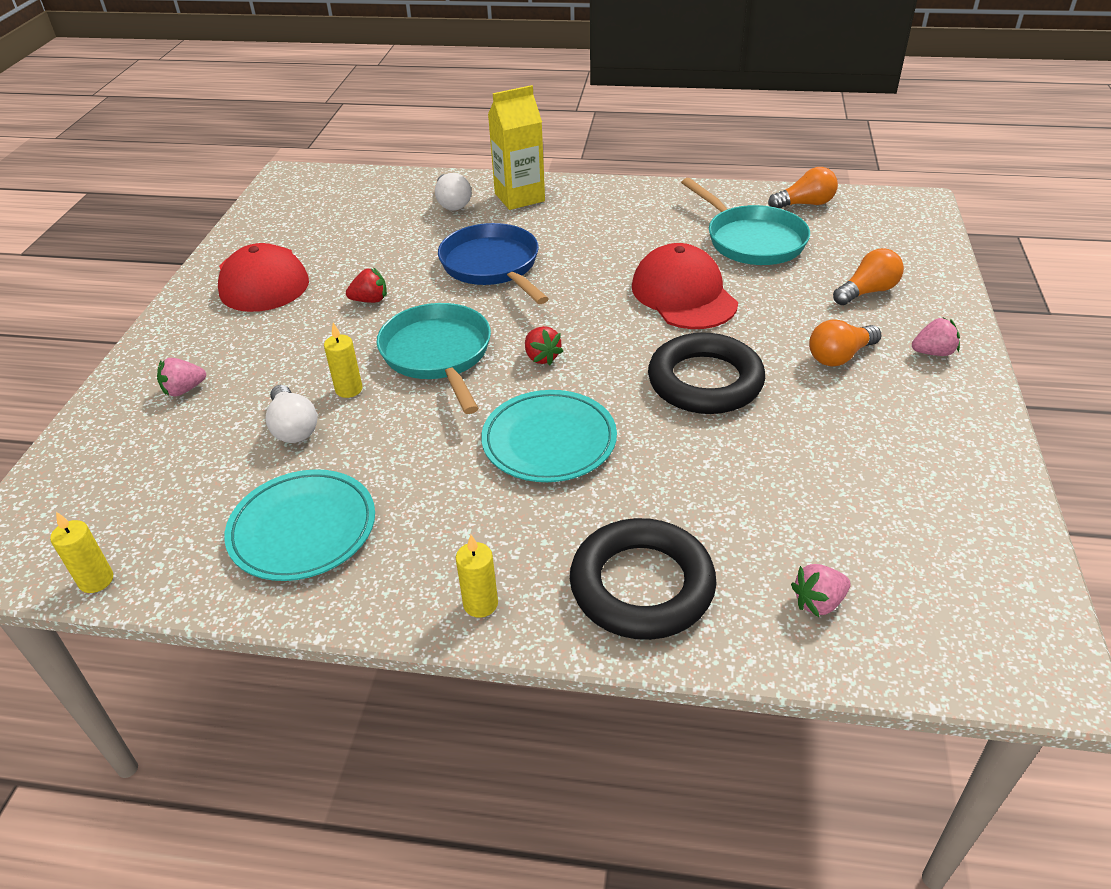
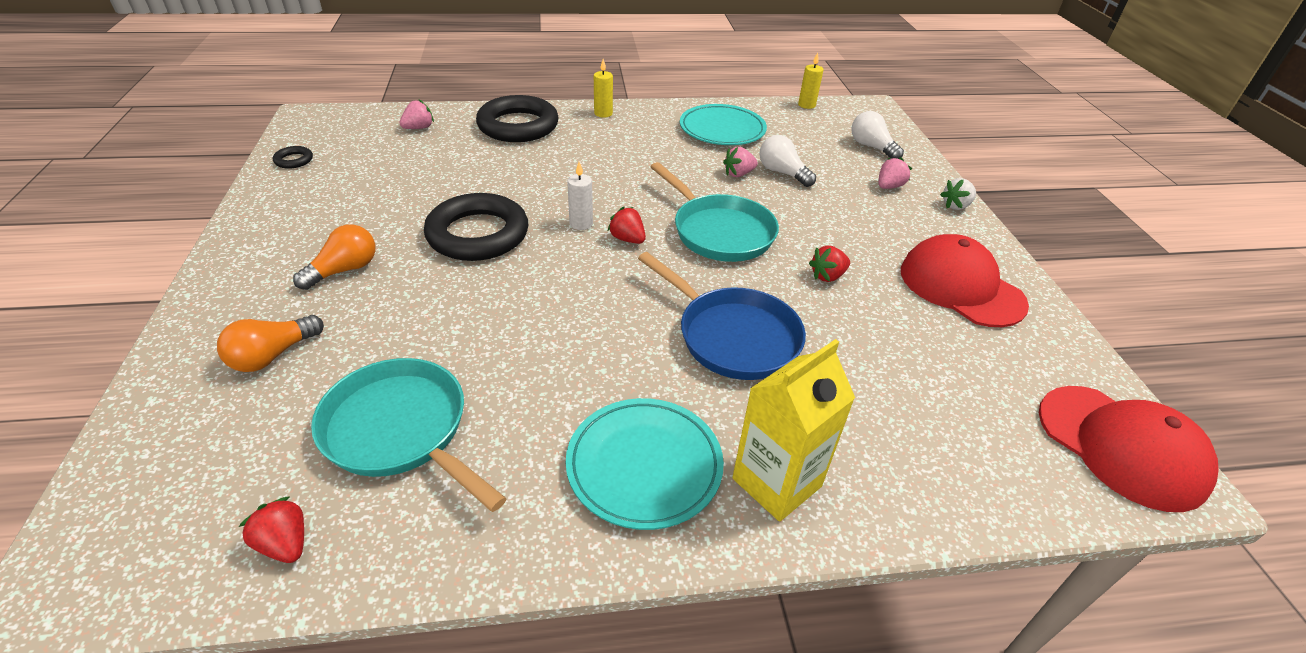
camera: 160 degrees right, 0 degrees up
(144, 355) = (956, 206): none -> white strawberry
(349, 389) = (768, 199): yellow candle -> none
(452, 203) = (868, 451): white light bulb -> white light bulb (871, 147)
(549, 441) = (596, 182): turquoise plate -> turquoise plate (644, 465)
(586, 382) = (581, 224): none -> white candle
(683, 294) = (499, 323): red cap -> red cap (1121, 446)
(805, 204) = (285, 544): orange light bulb -> red strawberry
(933, 352) = (244, 284): pink strawberry -> pink strawberry (738, 174)
(995, 540) = (294, 160): none -> black ring

